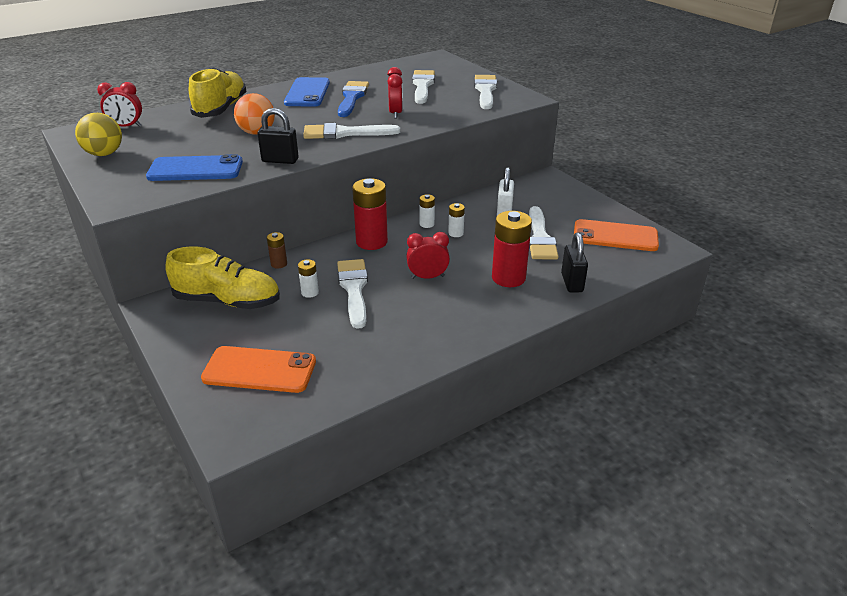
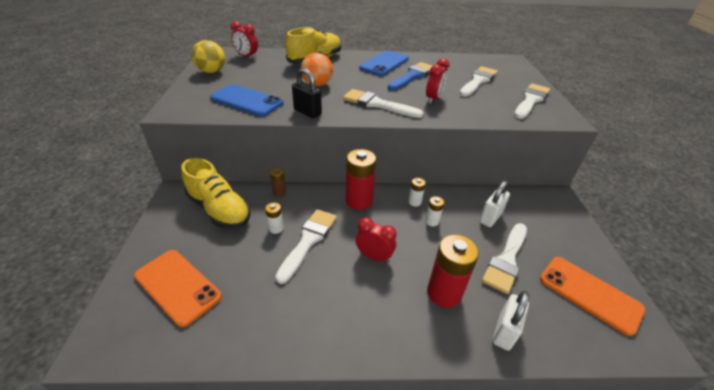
camera: 30 degrees right, 5 degrees up
(572, 283) = (504, 332): black padlock -> white padlock

